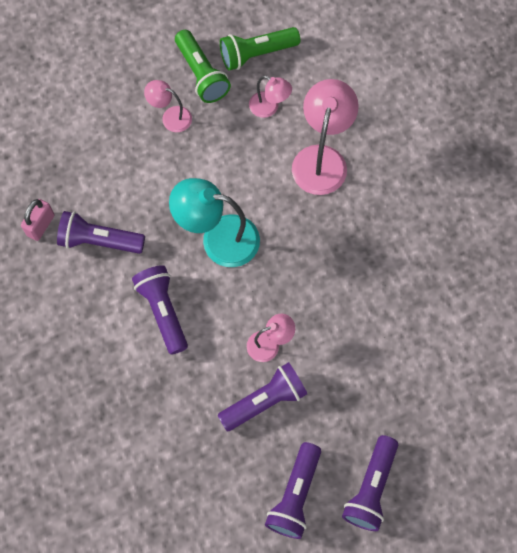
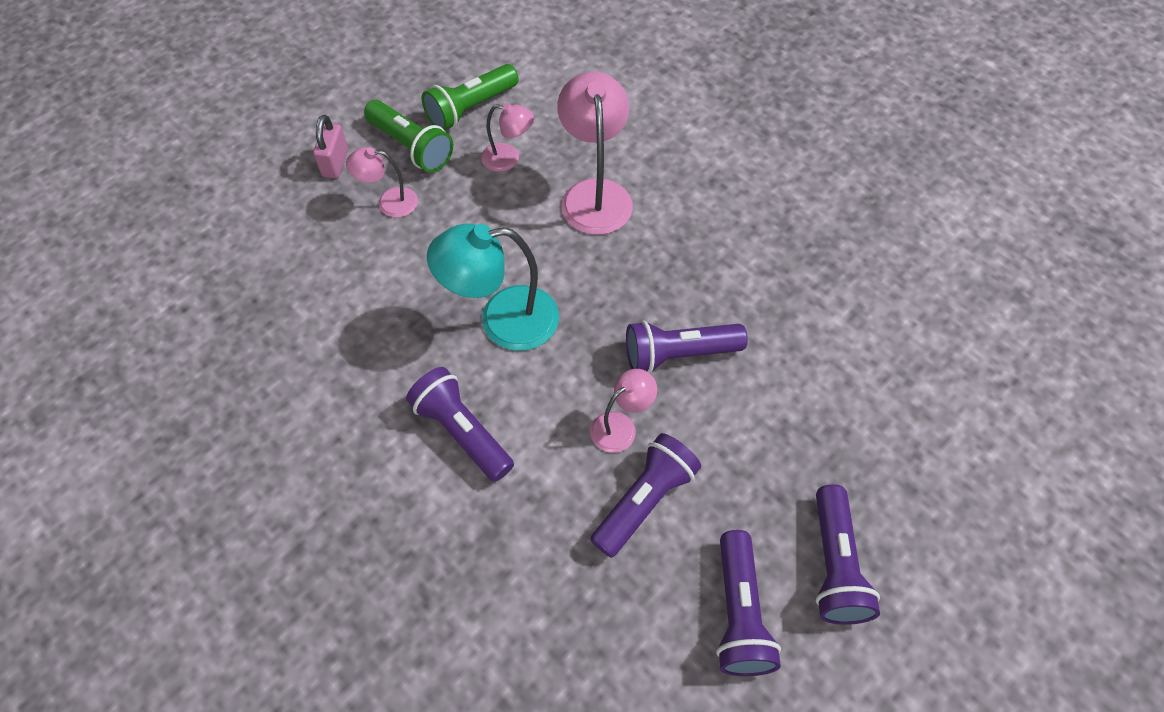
camera: 20 degrees left, 10 degrees down
(41, 225) = (256, 378): pink padlock -> pink padlock (335, 163)
(99, 241) = (344, 372): purple flashlight -> purple flashlight (678, 354)

